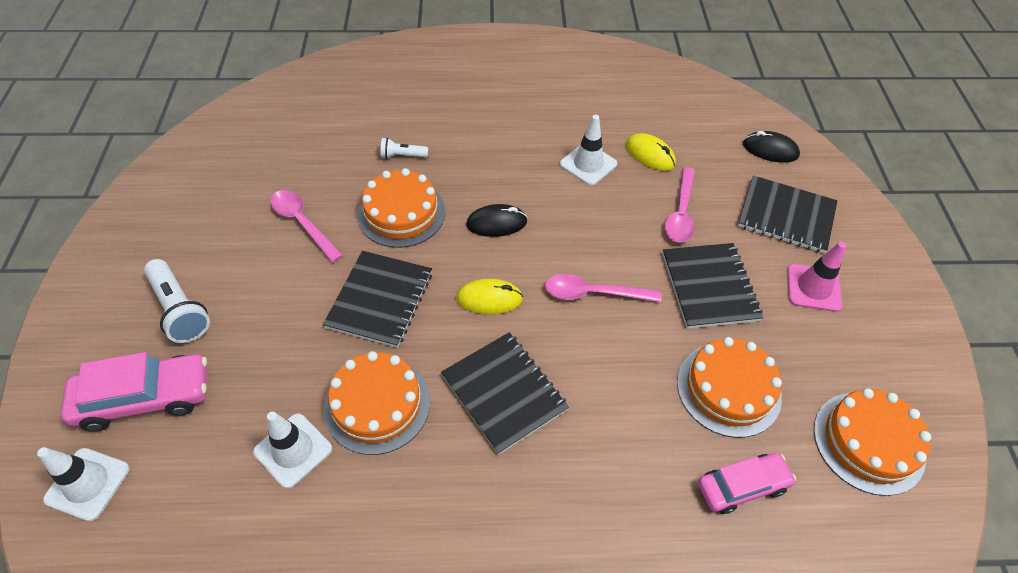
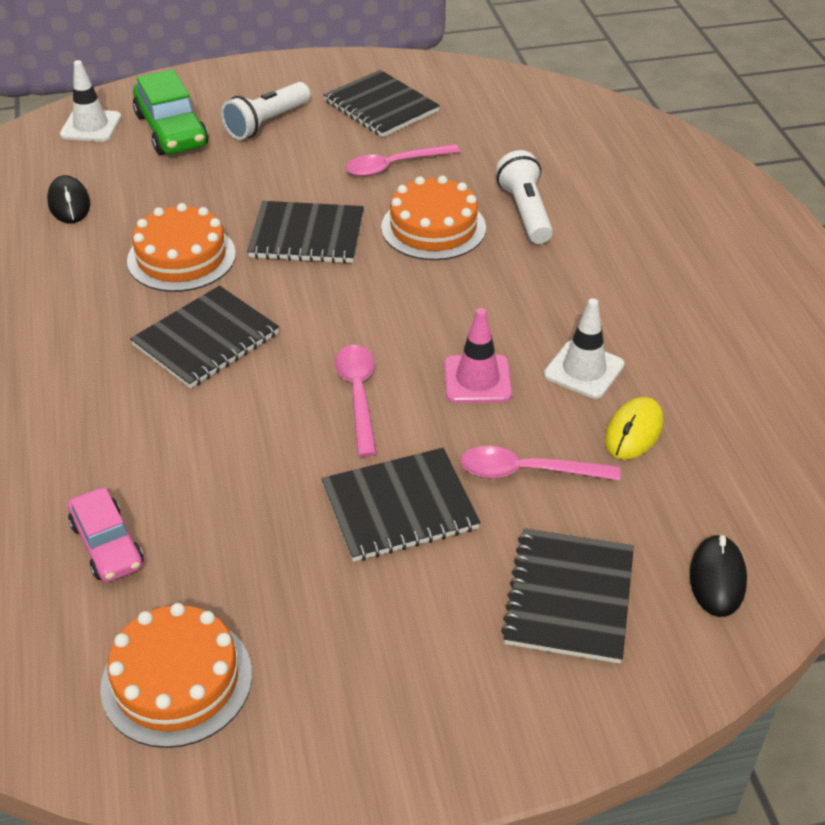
camera: 80 degrees right, 10 degrees down
(145, 398) = (171, 130): pink car -> green car
(202, 217) = (381, 106): none -> black notebook
(293, 450) = (128, 218): white traffic cone -> none
(303, 223) = (394, 166): pink spoon -> pink spoon turned 150 degrees counterclockwise
(402, 156) = (525, 212): white flashlight -> white flashlight, size x1.79
(489, 299) = (328, 312): yellow mouse -> none
(496, 223) = (444, 301): black mouse -> black mouse (69, 204)
(728, 389) = (239, 530): orange cake -> none
(813, 288) = (430, 628): pink traffic cone -> pink traffic cone (477, 379)

